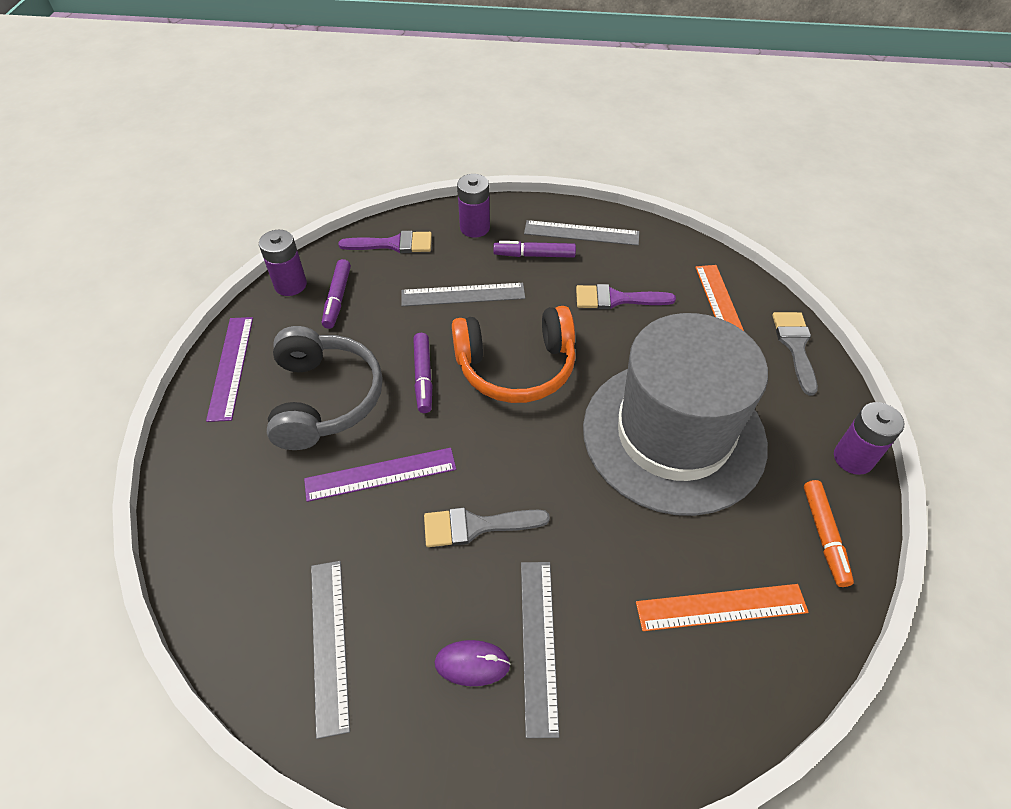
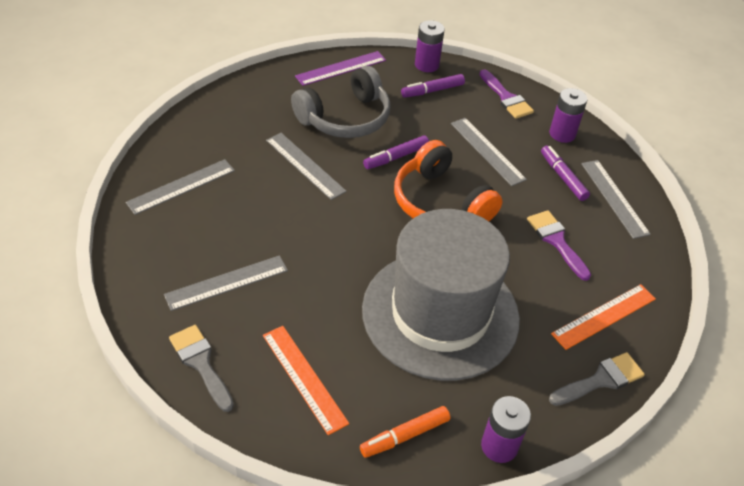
camera: 60 degrees right, 5 degrees down
(380, 474) = (305, 165): purple ruler -> grey ruler
(472, 664) = (198, 254): purple mouse -> none
(476, 526) = (294, 224): grey brush -> grey brush (201, 363)

